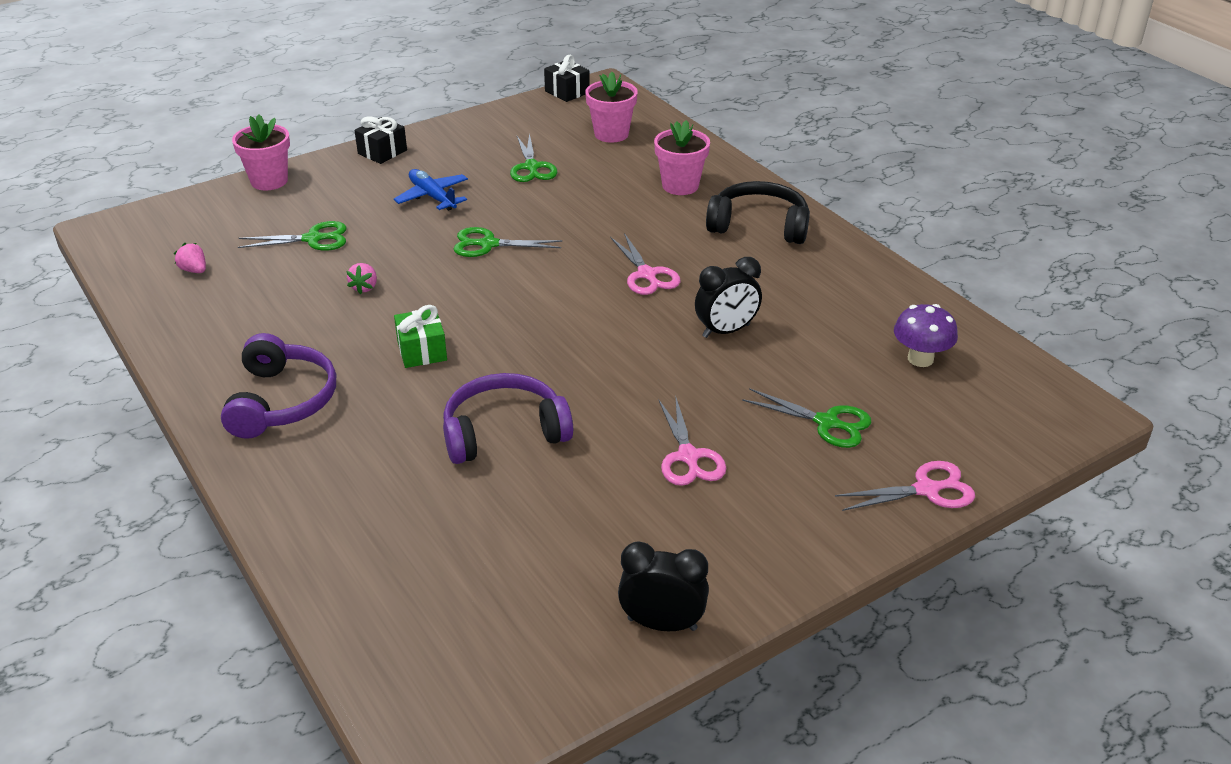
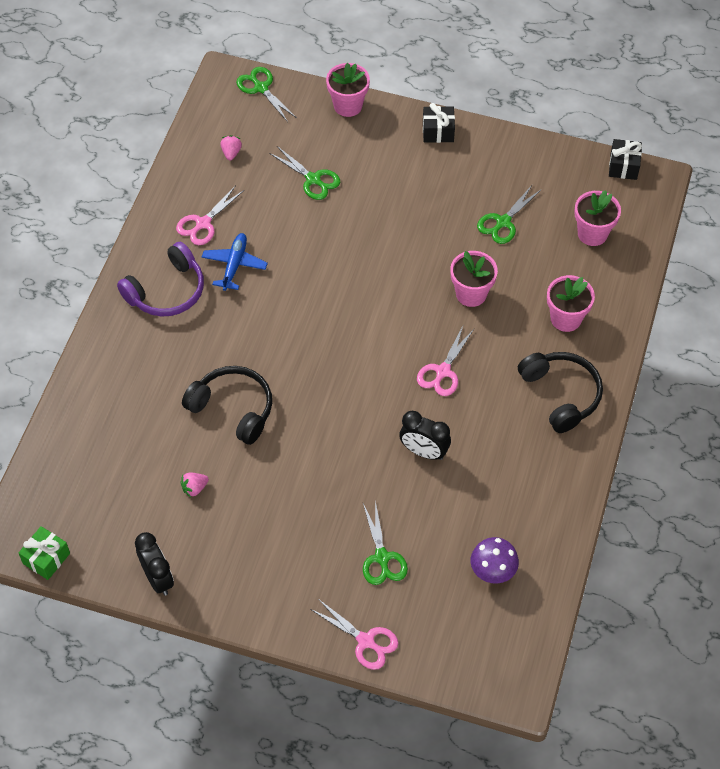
camera: 50 degrees right, 20 degrees up
(364, 287) = (293, 244): pink strawberry -> pink strawberry (194, 488)
(422, 351) = (264, 318): green gift -> green gift (46, 558)
(432, 197) = (415, 199): blue plane -> blue plane (234, 265)
(488, 244) = (394, 268): green scissors -> green scissors (261, 88)
(504, 432) = (233, 408): purple headphones -> black headphones
(582, 218) = (471, 294): none -> pink flower pot
(688, 456) = (290, 508): pink scissors -> pink scissors (203, 223)

